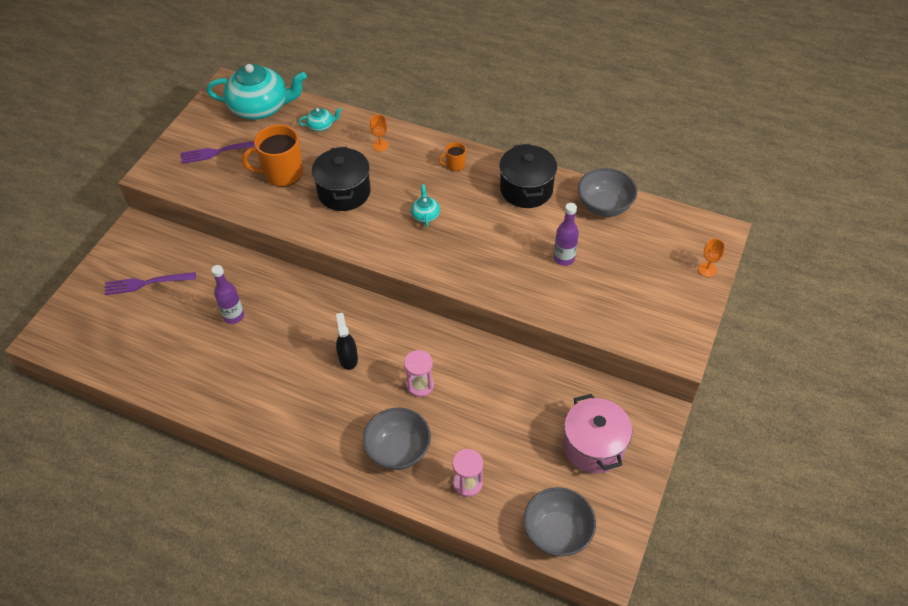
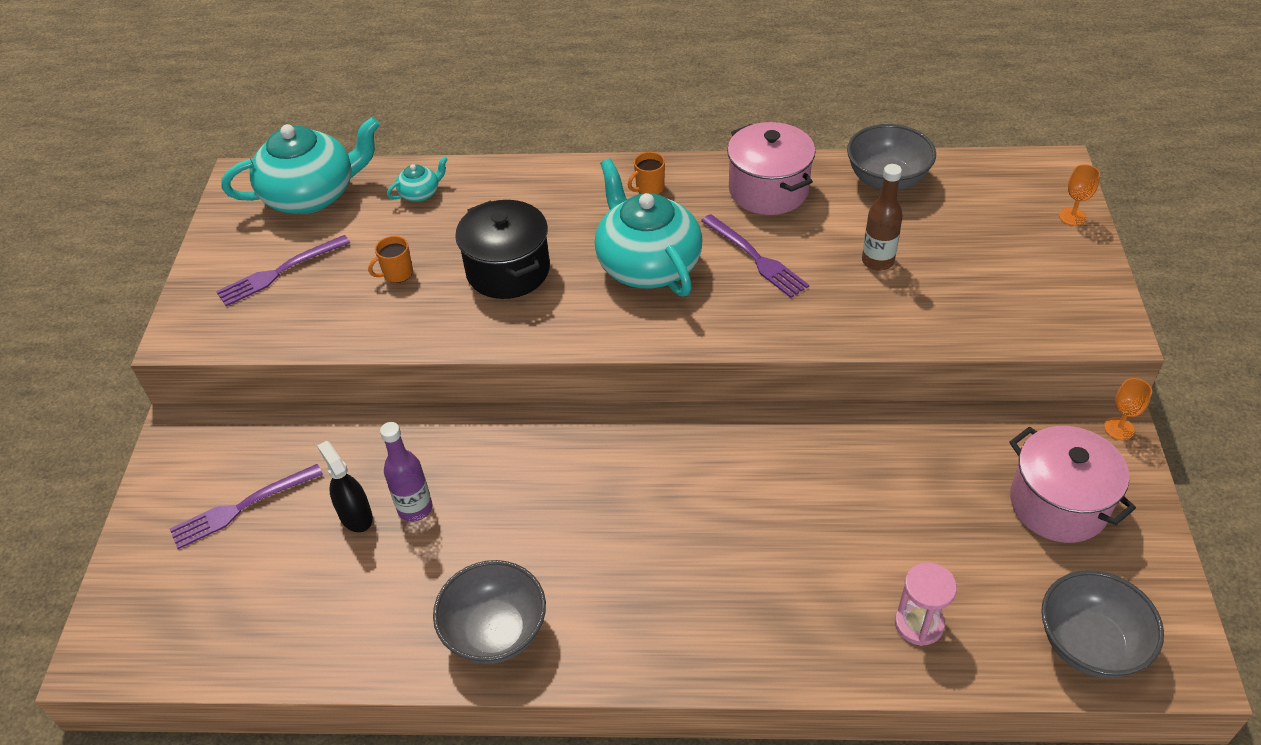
camera: 20 degrees left, 5 degrees down
(282, 173) = (397, 273): orange mug -> orange mug, size x0.48
(348, 358) = (631, 508): black spray bottle -> black spray bottle (355, 516)
(380, 145) = (525, 194): orange goblet -> orange goblet (1119, 428)
(398, 450) = (787, 614): grey bowl -> grey bowl (495, 632)
(420, 385) = (762, 508): pink hourglass -> none
(425, 215) = (647, 265): turquoise teapot -> turquoise teapot, size x2.33
(492, 232) = (757, 258): none -> purple fork
(526, 189) = (768, 190): black pot -> pink pot
(564, 258) = (877, 261): purple bottle -> brown bottle

